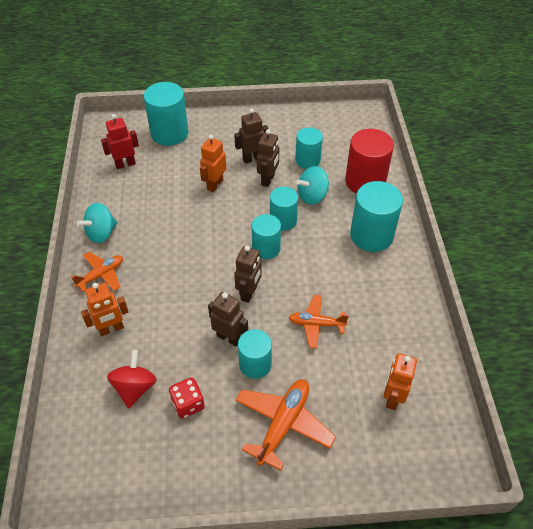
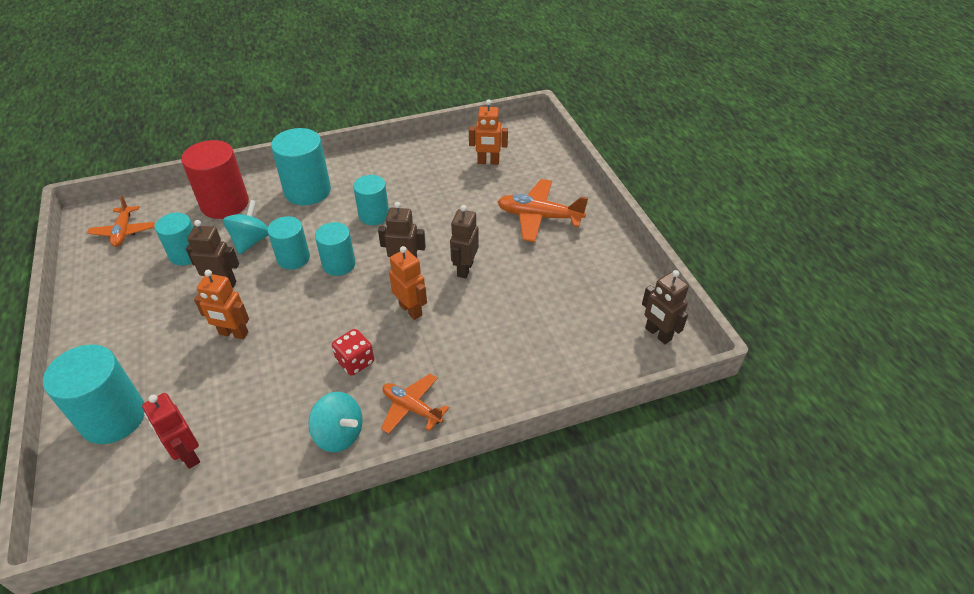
camera: 105 degrees left, 5 degrees down
(111, 329) = (487, 369): orange robot -> orange robot (411, 310)
(135, 388) = (548, 325): red spinning top -> none
(188, 404) = (548, 281): red dice -> red dice (355, 362)
(252, 158) = (180, 307): brown robot -> brown robot (658, 334)
(255, 364) = (488, 245): turquoise cylinder -> turquoise cylinder (374, 215)
(312, 196) = (251, 241): turquoise spinning top -> turquoise spinning top turned 120 degrees counterclockwise
(316, 324) = (429, 213): orange plane -> orange plane (123, 232)

